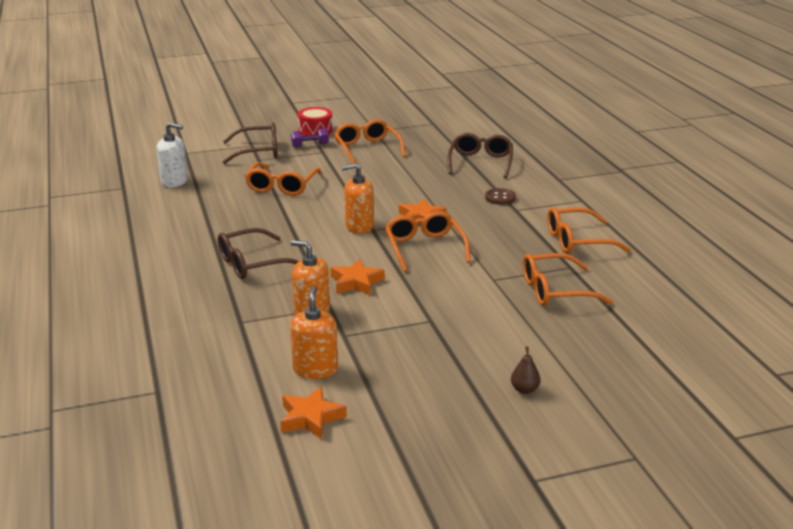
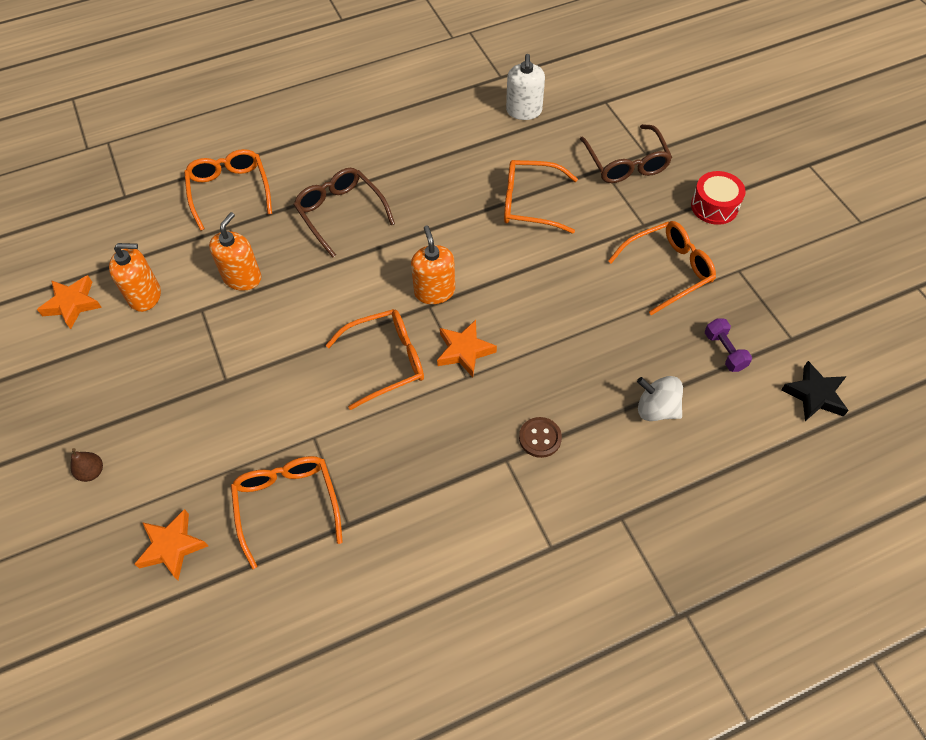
camera: 85 degrees right, 30 degrees up
(310, 145) = (661, 209): purple dumbbell -> purple dumbbell (724, 351)
(356, 282) = (303, 306): orange star -> orange star (172, 546)
(475, 123) = (814, 395): none -> black star
(480, 163) = (656, 409): brown glasses -> white spinning top
(578, 241) = (420, 536): orange glasses -> orange glasses (230, 191)

